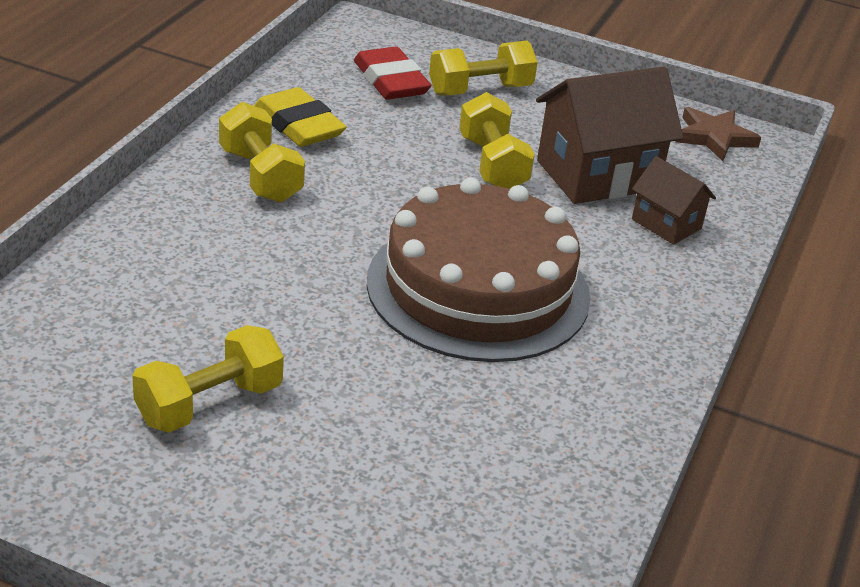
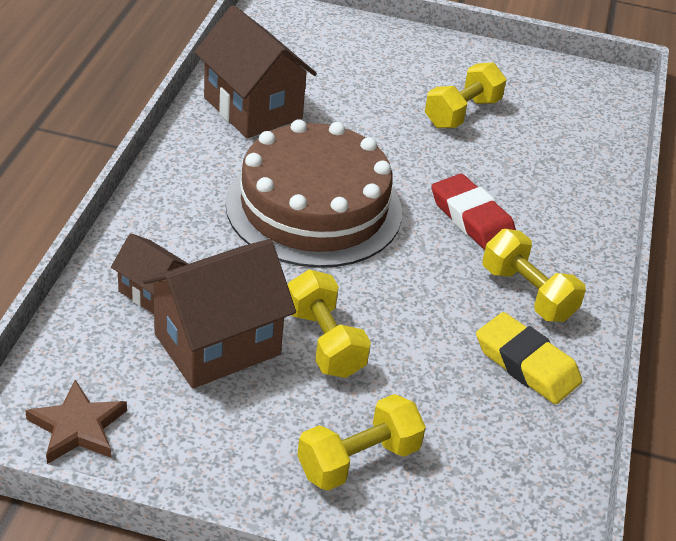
camera: 170 degrees right, 5 degrees up
(391, 81) = (463, 456): red eraser -> red eraser (472, 218)
(546, 444) = (253, 108): none -> brown house

